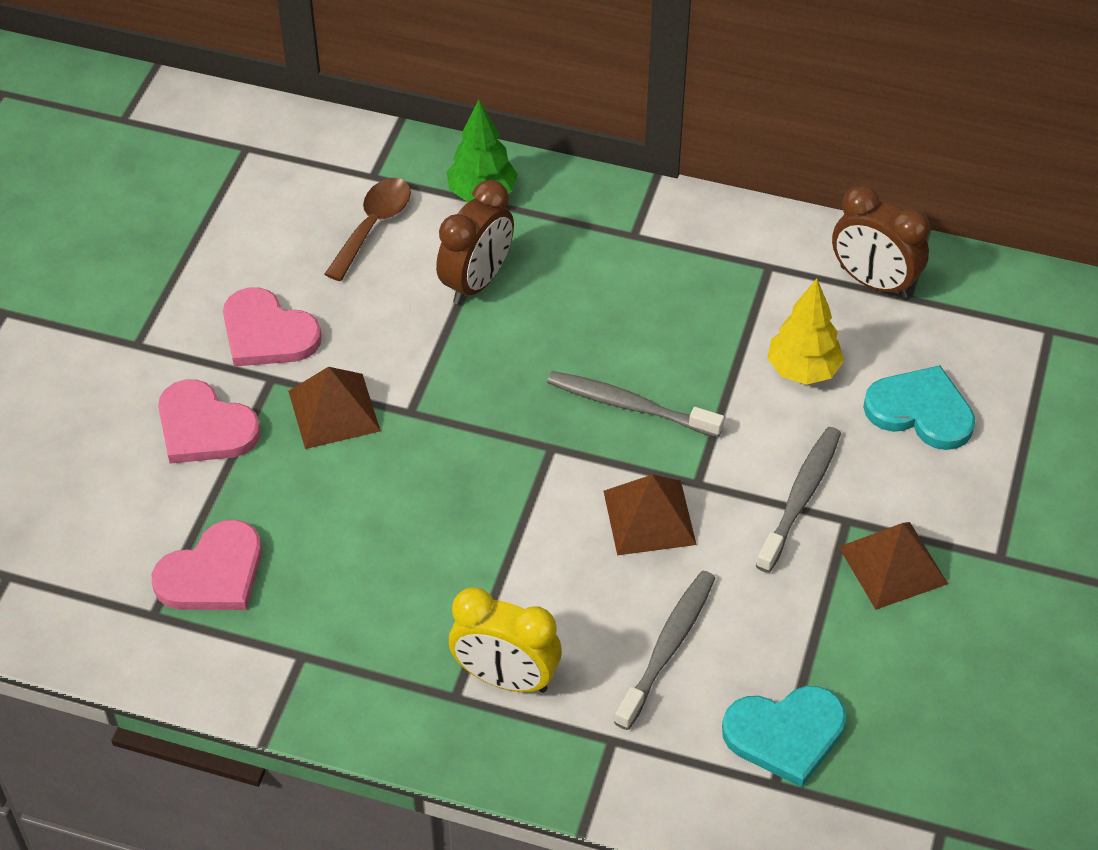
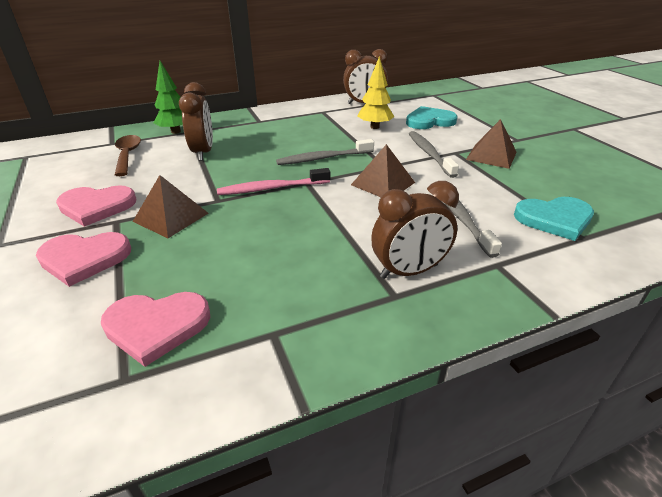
camera: 40 degrees left, 15 degrees down
(213, 573) = (156, 326): pink heart -> pink heart turned 75 degrees clockwise
(495, 430) = (272, 188): none -> pink toothbrush
(505, 678) = (409, 271): yellow clock -> brown clock
(785, 734) = (554, 219): turquoise heart -> turquoise heart turned 45 degrees clockwise

